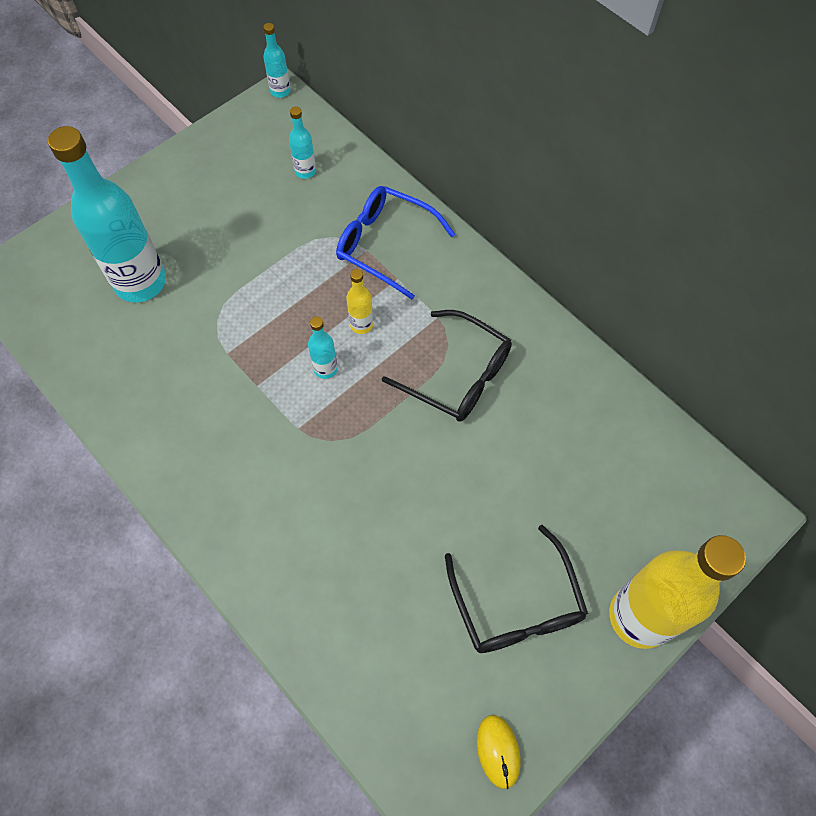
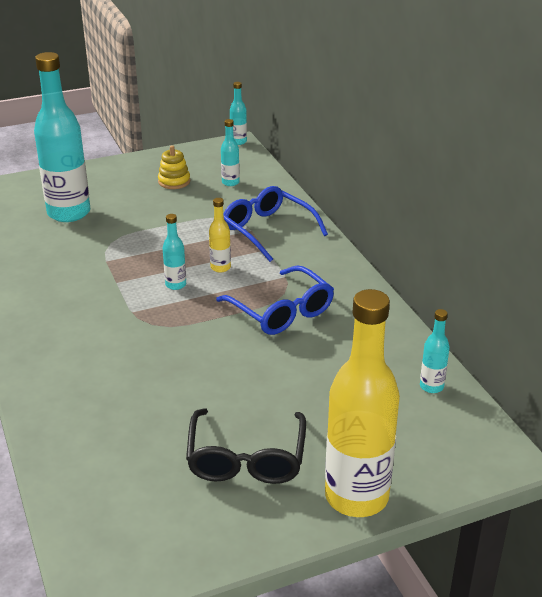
camera: 20 degrees right, 30 degrees down
(238, 188) = (174, 181): none -> yellow stacking toy
(457, 375) = (281, 311): black glasses -> blue glasses
(498, 751) = (169, 549): yellow mouse -> none
(650, 439) = (431, 386): none -> turquoise bottle

